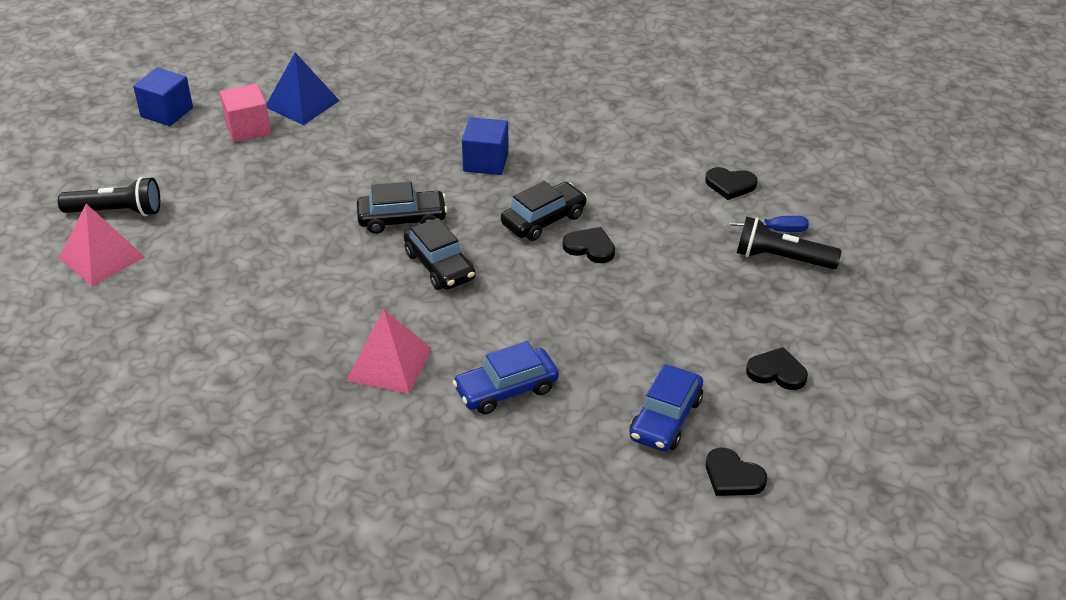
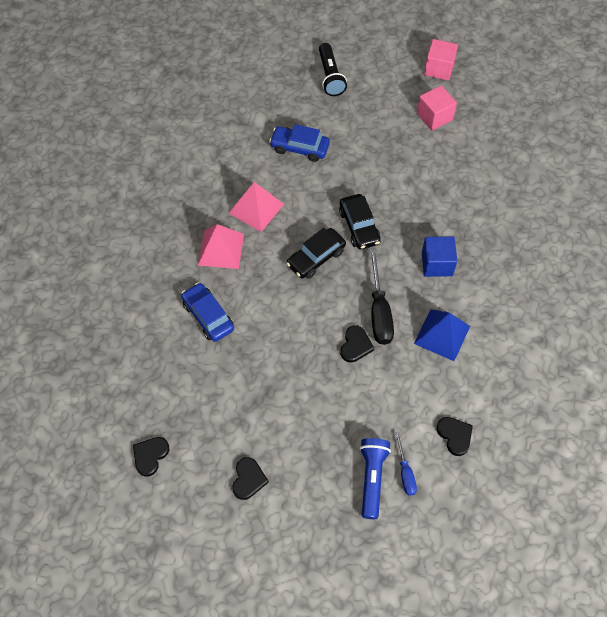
camera: 80 degrees right, 20 degrees up
(102, 257) = (287, 83): pink pyramid -> pink pyramid (256, 208)
(167, 112) = (439, 69): blue cube -> pink cube
(302, 104) = (473, 139): blue pyramid -> blue pyramid (442, 334)
(543, 220) = (379, 311): black car -> black screwdriver
(666, 419) = (195, 411): blue car -> blue car (299, 148)
(730, 185) = (455, 436): black heart -> black heart turned 150 degrees clockwise
(782, 259) = (372, 478): black flashlight -> blue flashlight

